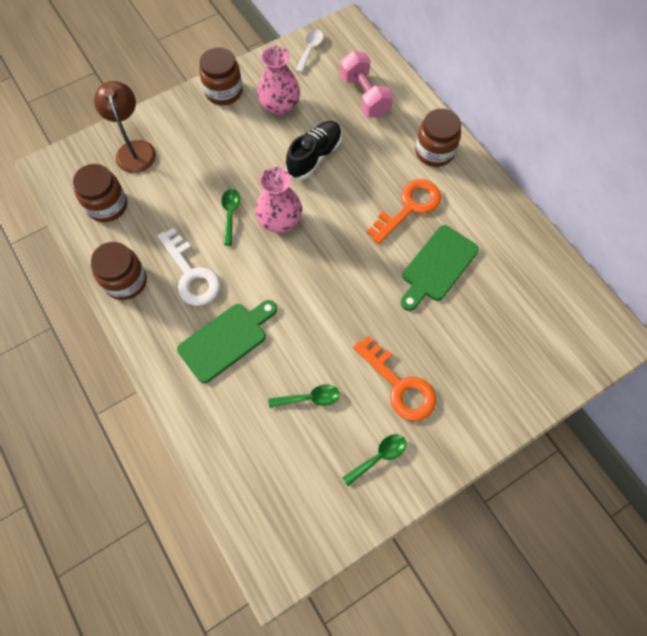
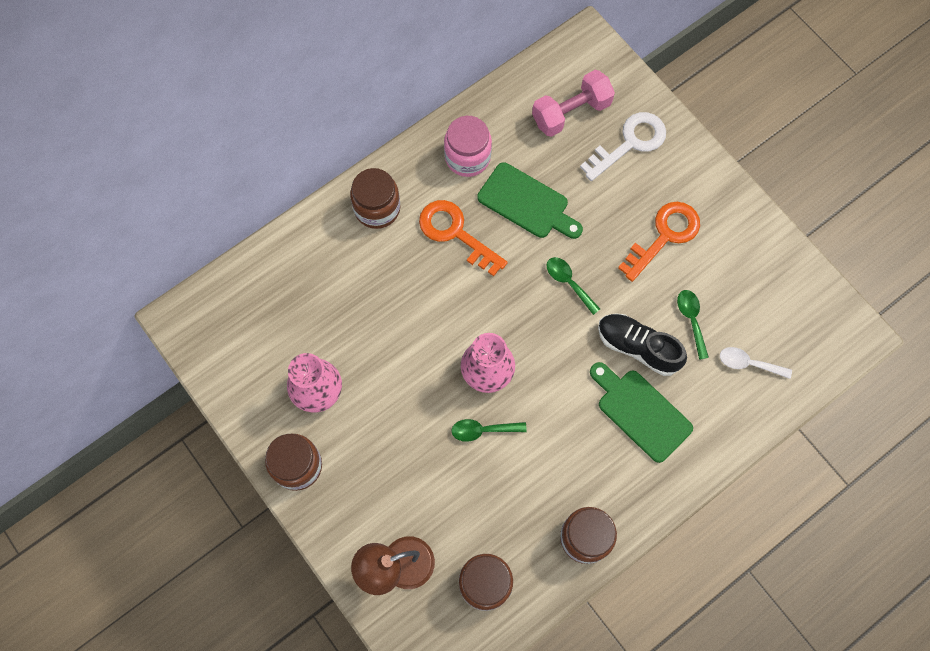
camera: 95 degrees left, 5 degrees up
(191, 274) = (567, 463): white key -> white key (630, 143)
(310, 50) = (221, 362): white spoon -> white spoon (748, 363)
(314, 157) = (393, 342): black shoe -> black shoe (638, 347)
(364, 96) = (297, 290): pink dumbbell -> pink dumbbell (571, 112)
(379, 457) = (738, 251): green spoon -> green spoon (568, 282)
(484, 222) = (467, 157): none -> pink jar

